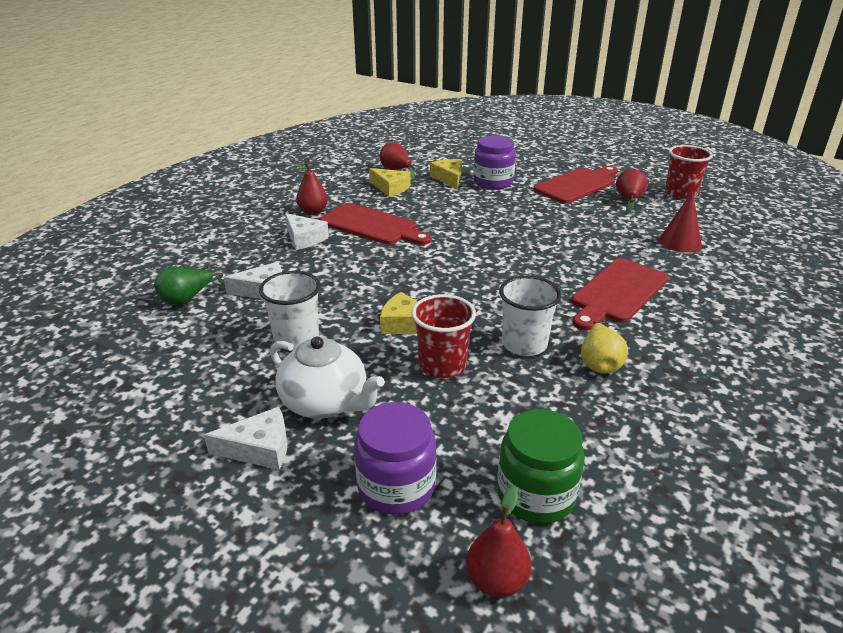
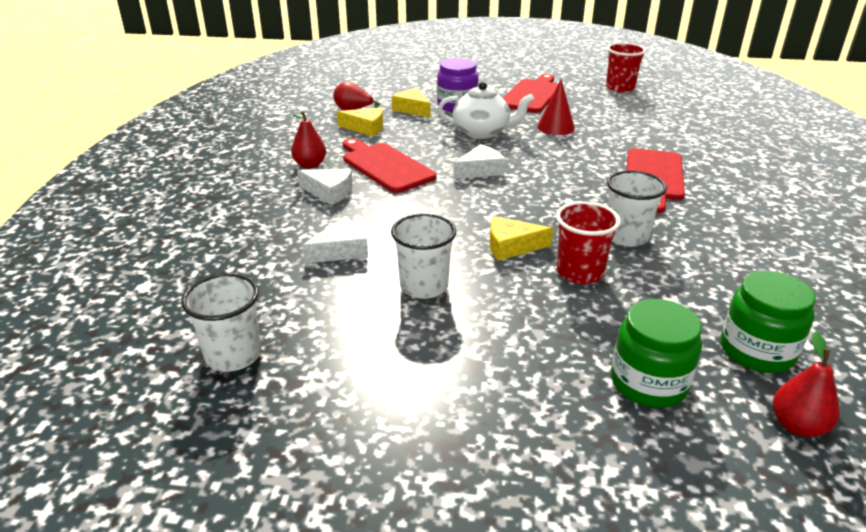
camera: 25 degrees left, 0 degrees up
(107, 352) = (233, 355): none -> white cup
(187, 299) = (266, 280): green pear -> none
(259, 448) = (497, 394): white cheese -> white cheese (480, 170)
(325, 402) = (513, 334): white teapot -> white teapot (482, 132)
(372, 226) = (385, 166): red cutting board -> red cutting board turned 135 degrees counterclockwise
(396, 486) = (648, 383): purple jar -> green jar
(599, 363) = (697, 236): yellow pear -> none
(629, 200) = (586, 100): red pear -> none
(680, 242) = (658, 127): red cone -> red cone (555, 127)

